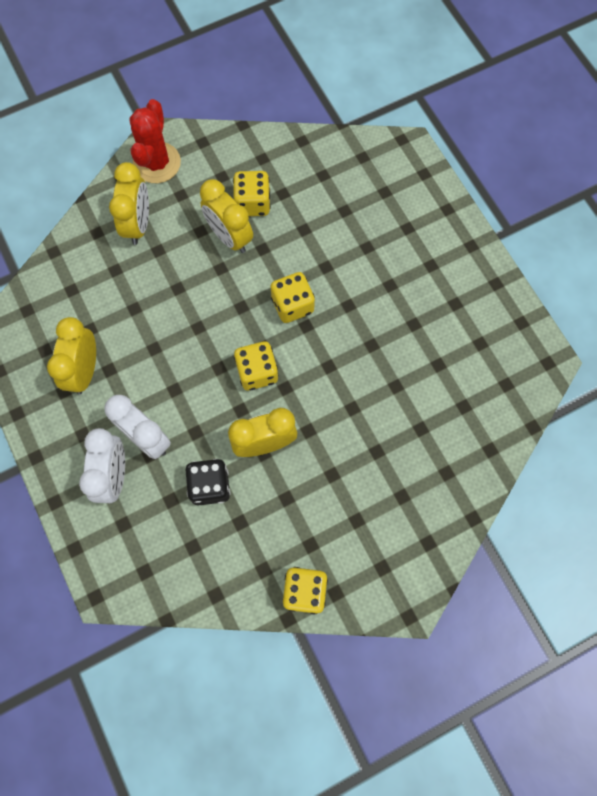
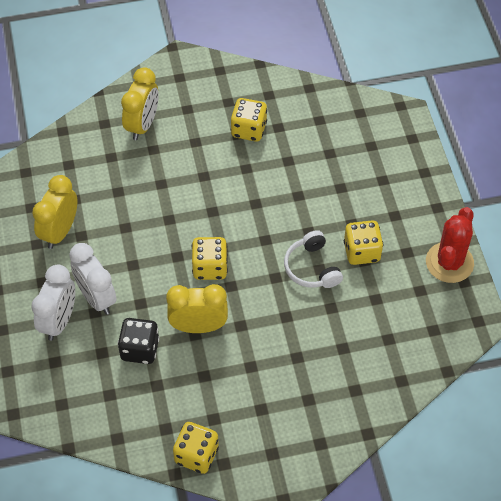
camera: 15 degrees right, 15 degrees down
(157, 163) = (174, 79): red cactus -> red cactus (449, 262)
(229, 237) = (219, 152): yellow clock -> none
(292, 305) = (258, 220): yellow dice -> yellow dice (361, 251)
(363, 346) = (311, 268): none -> white headphones

